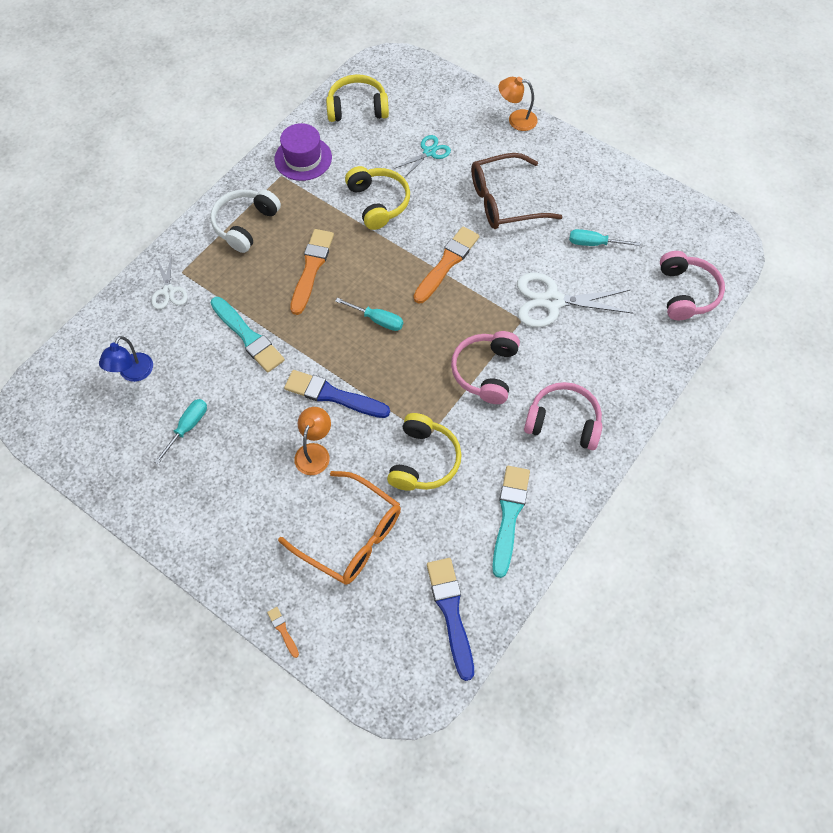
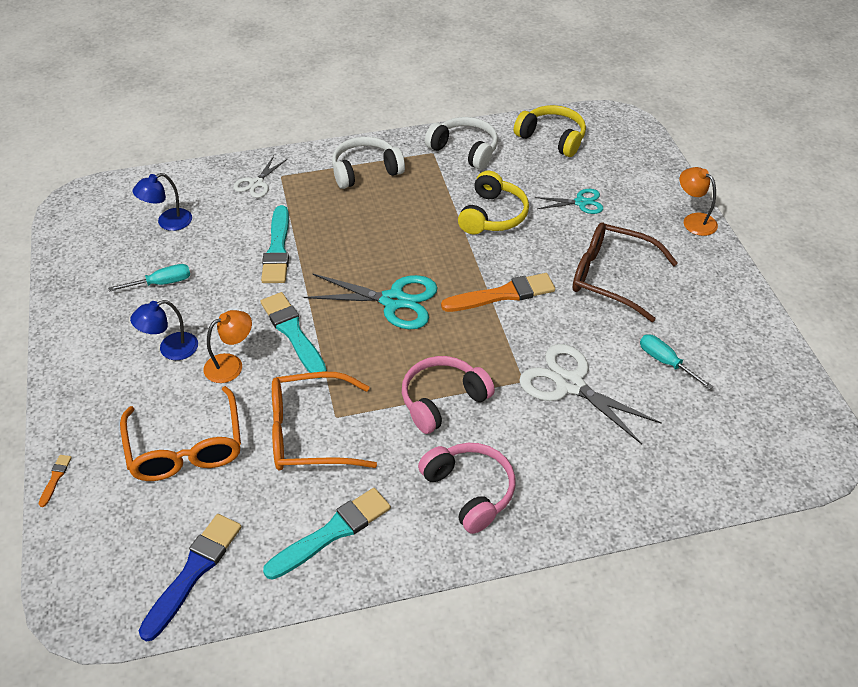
camera: 40 degrees right, 15 degrees down
(256, 473) = (170, 349): none -> blue lamp
(303, 158) = (464, 150): purple hat -> white headphones
(311, 268) = (382, 231): orange brush -> none
(333, 395) = (293, 333): blue brush -> turquoise brush
(378, 320) = (393, 301): turquoise screwdriver -> turquoise scissors
(423, 460) = (309, 433): yellow headphones -> orange glasses
(686, 293) = (722, 464): pink headphones -> none

